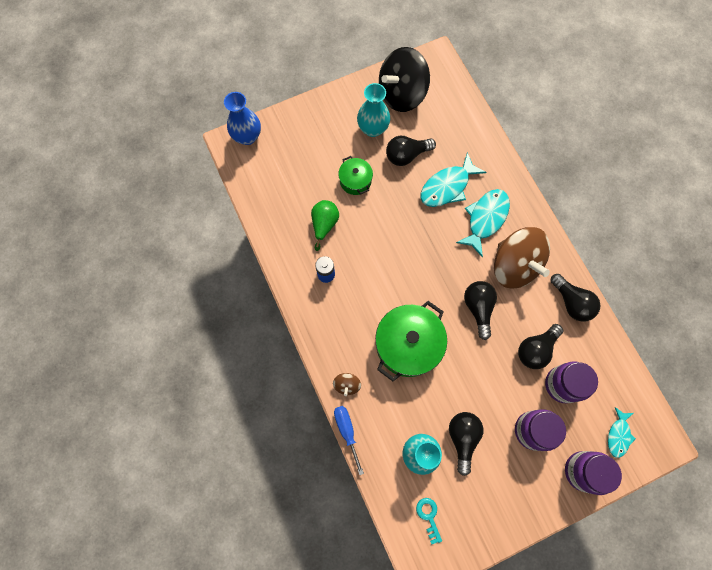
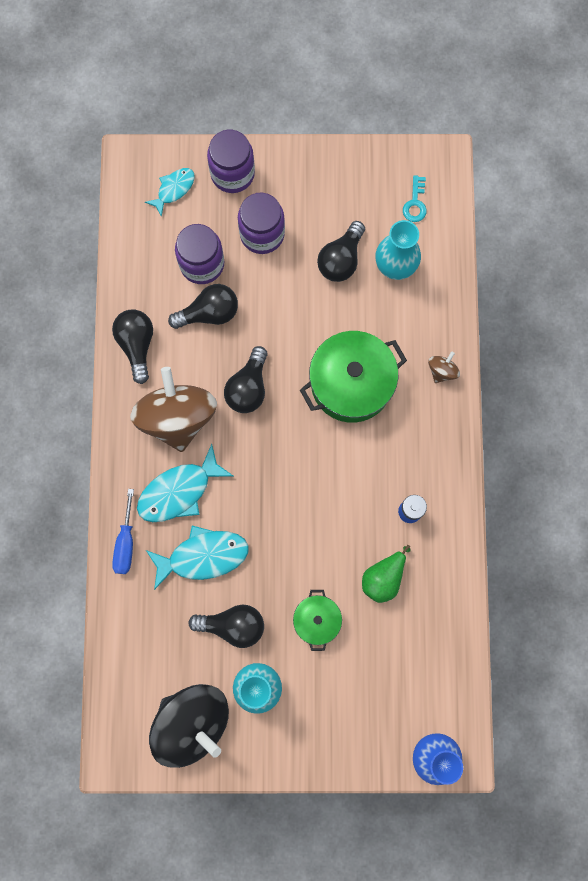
camera: 155 degrees left, 5 degrees up
(347, 431) = (463, 322): blue screwdriver -> blue screwdriver (125, 543)
(401, 94) = (193, 722): black spinning top -> black spinning top turned 45 degrees clockwise

